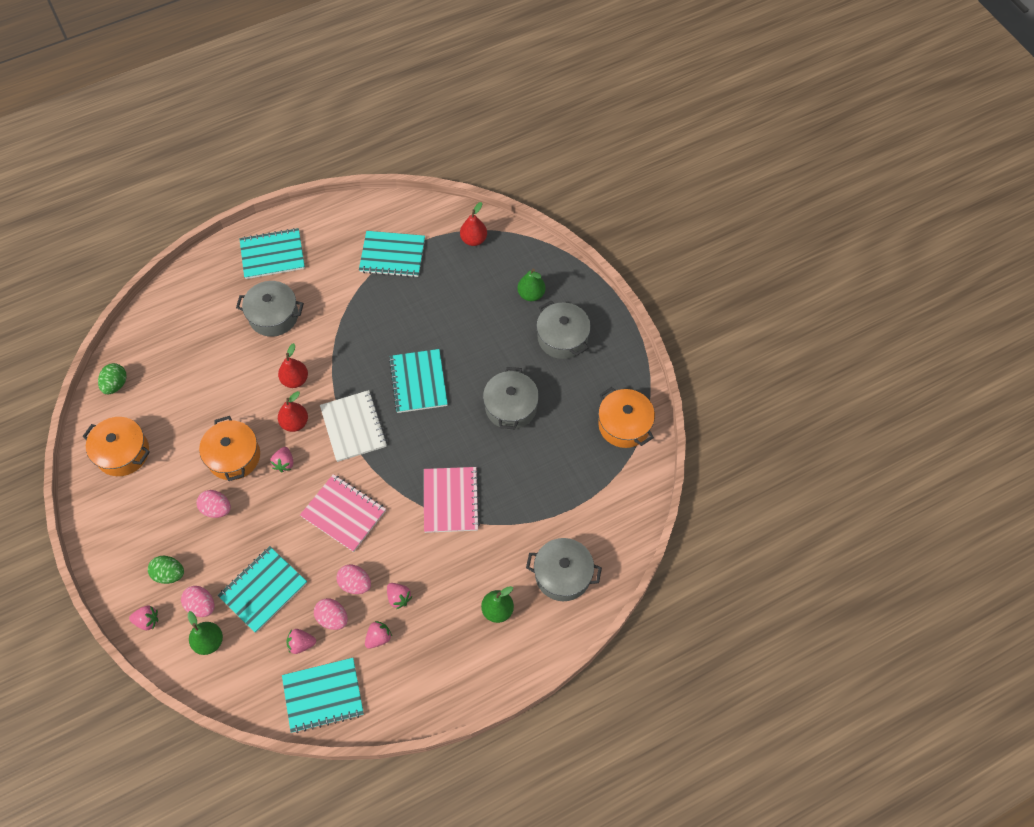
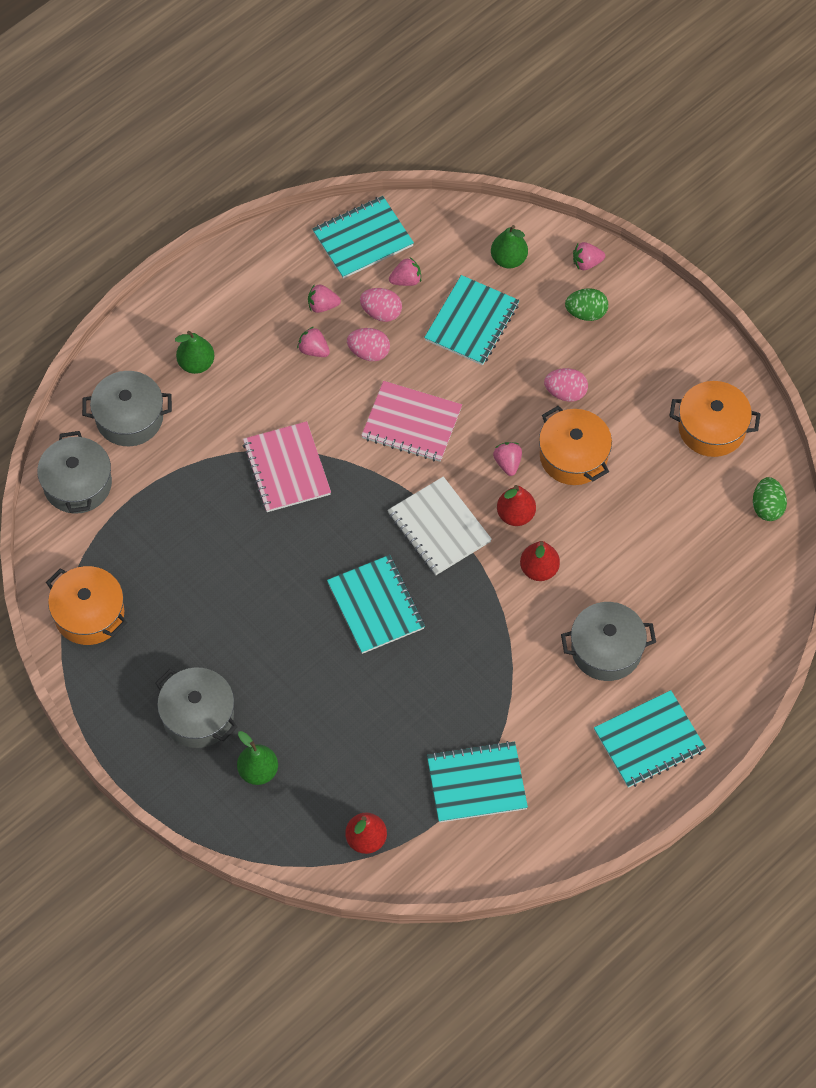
camera: 165 degrees right, 0 degrees up
(201, 605) = (534, 291): pink egg -> none
(378, 638) = (322, 305): pink strawberry -> pink strawberry turned 60 degrees clockwise
(511, 407) = (244, 602): grey pot -> grey pot (77, 484)

